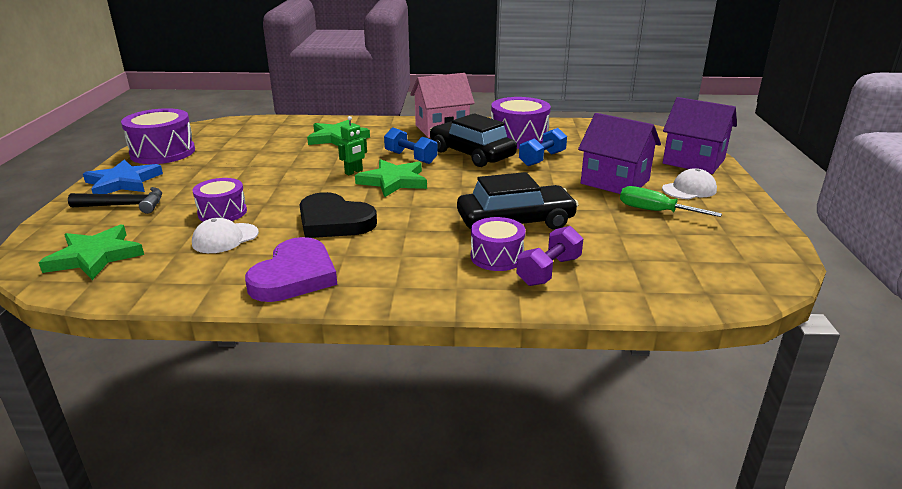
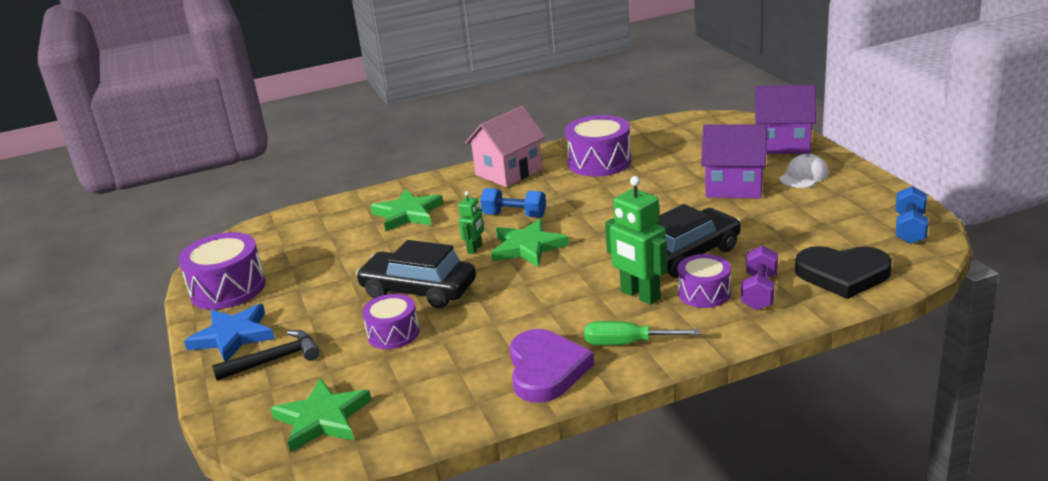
camera: 20 degrees left, 0 degrees up
(225, 238) = (432, 358): white cap -> none
(334, 221) = (519, 307): black heart -> black heart (843, 275)
(439, 242) = (640, 295): none -> green robot
(471, 154) = (571, 194): black car -> black car (418, 290)
(542, 159) = (645, 180): blue dumbbell -> blue dumbbell (909, 228)
(655, 211) = (794, 207): green screwdriver -> green screwdriver (627, 343)

